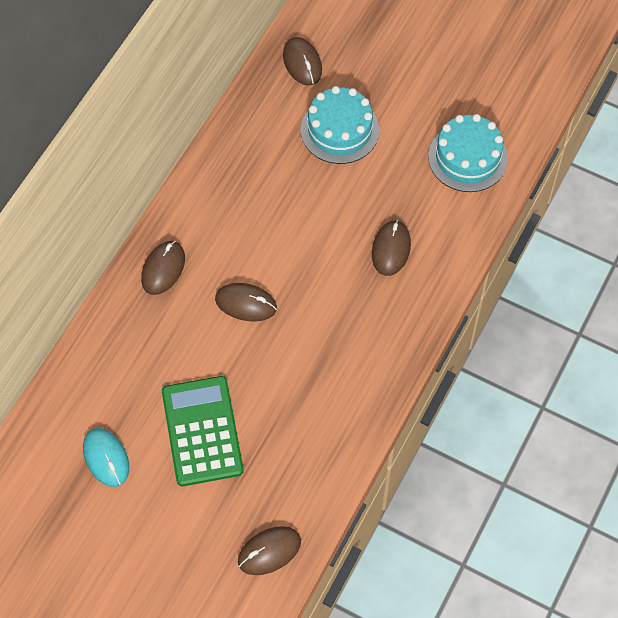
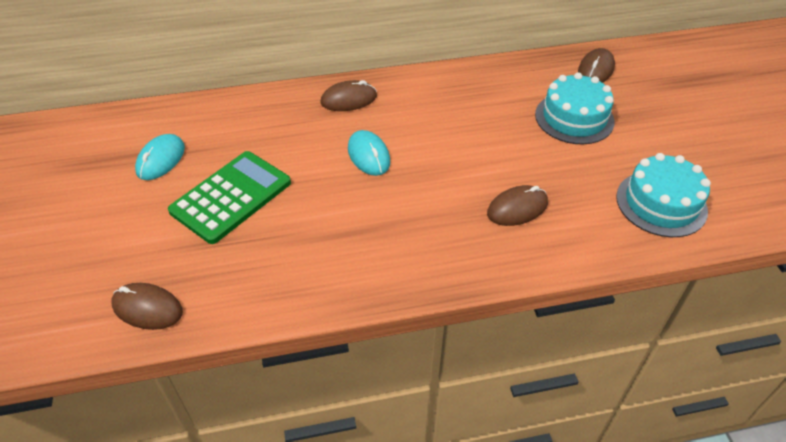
camera: 50 degrees right, 15 degrees down
(246, 303) = (368, 155): brown mouse -> turquoise mouse

